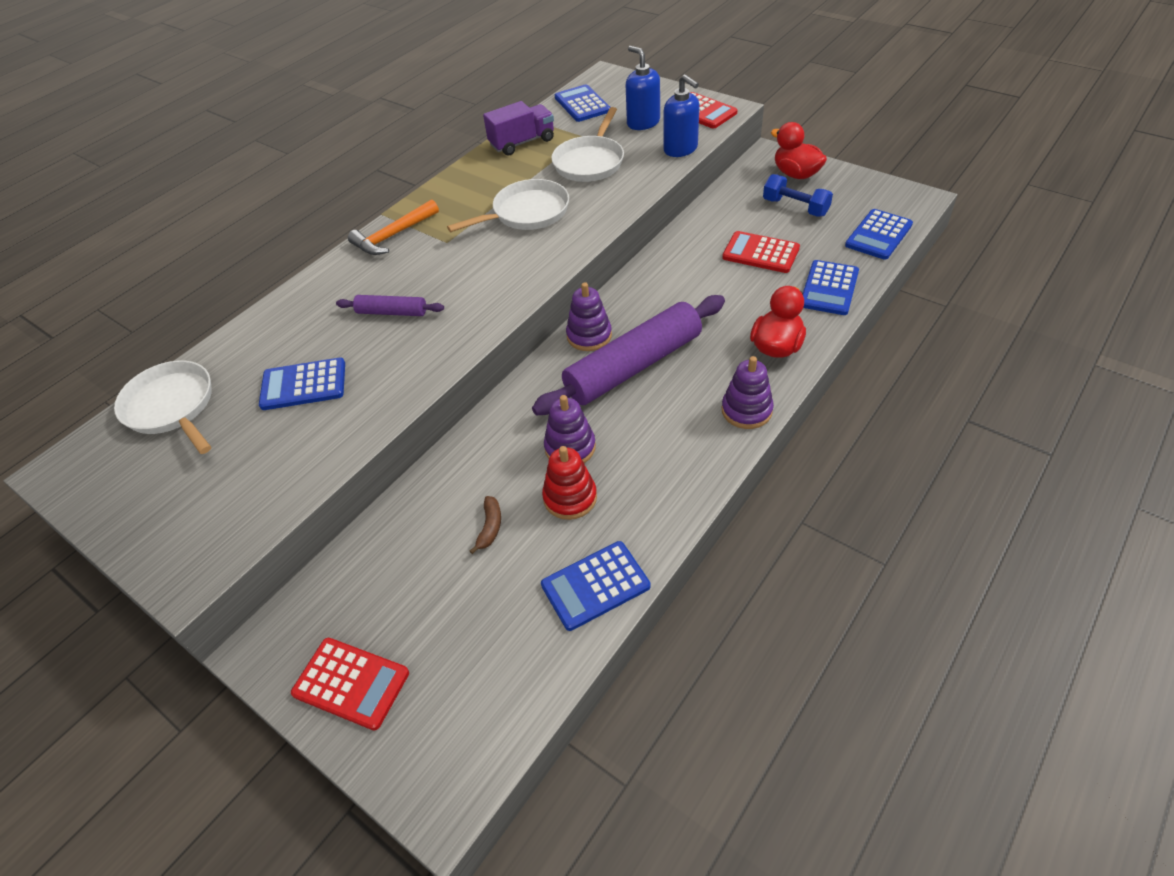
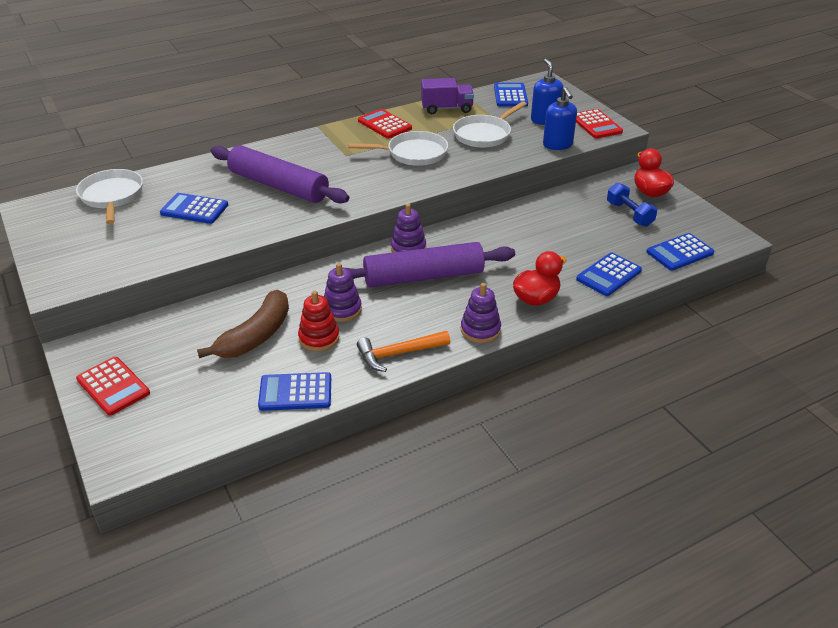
camera: 20 degrees right, 10 degrees down
(392, 312) = (278, 186): purple rolling pin -> purple rolling pin, size x2.11
(393, 236) = (314, 141): orange hammer -> orange hammer (398, 354)
(490, 527) = (256, 336): brown banana -> brown banana, size x2.35
(760, 253) = (576, 236): red calculator -> red calculator (384, 124)

